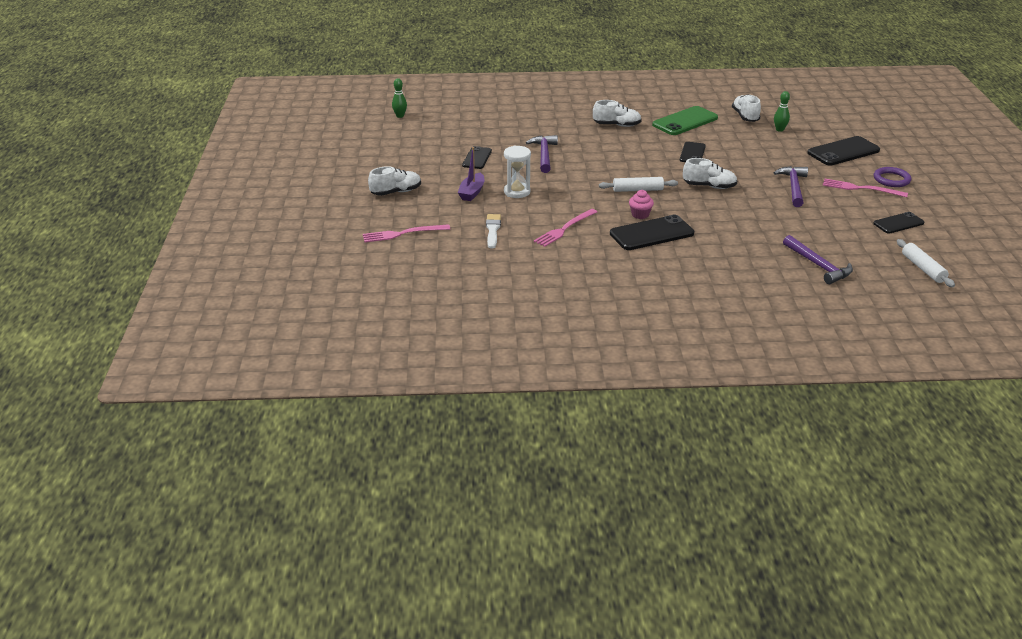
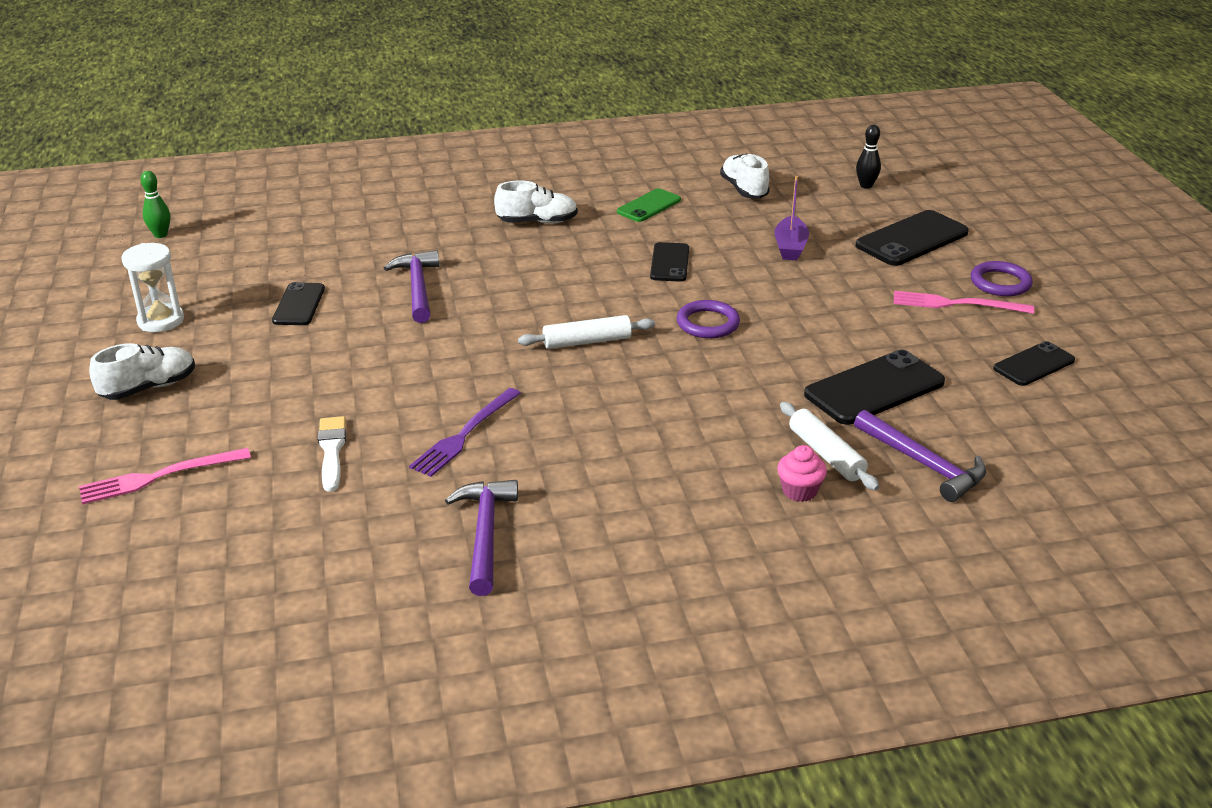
camera: 10 degrees left, 0 degrees up
(472, 192) = (291, 375): purple boat -> purple boat (790, 247)
(517, 192) = (373, 366): white hourglass -> white hourglass (161, 321)
(564, 229) = (464, 434): pink fork -> purple fork
(640, 215) = (597, 391): pink cupcake -> pink cupcake (799, 491)
(651, 233) = (622, 428): black phone -> black phone (874, 388)
(685, 121) = (649, 206): green phone -> green phone, size x0.61
(709, 186) = (708, 323): white shoe -> purple ring
(779, 130) = (803, 208): green bowling pin -> none
(793, 187) = (847, 311): purple hammer -> purple hammer (485, 534)
(822, 120) = (866, 186): none -> black bowling pin
(923, 268) = (1099, 450): white rolling pin -> white rolling pin (826, 454)

